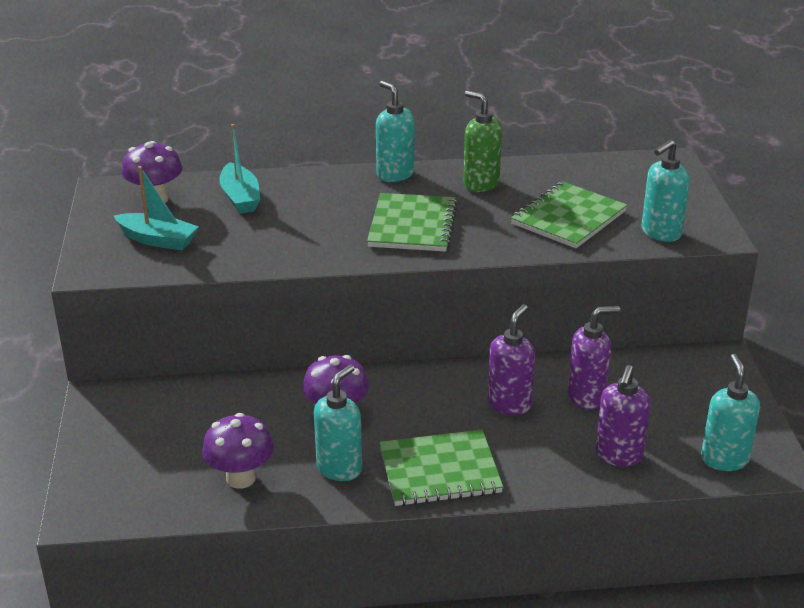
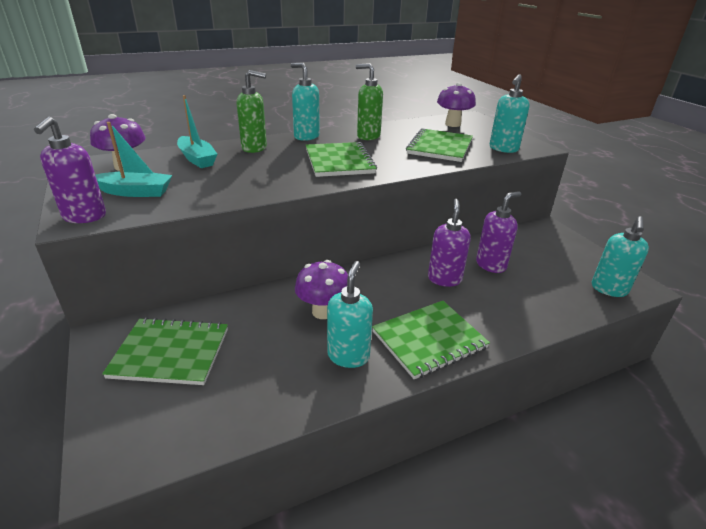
camera: 20 degrees left, 0 degrees up
(159, 427) = (170, 353): none -> green notebook
(241, 478) = (265, 385): purple mushroom -> purple mushroom (453, 124)
(317, 188) = (254, 148): none -> green soap dispenser
(618, 455) = (543, 301): purple soap dispenser -> purple soap dispenser (84, 217)
(724, 459) = (609, 289): turquoise soap dispenser -> turquoise soap dispenser turned 135 degrees counterclockwise

